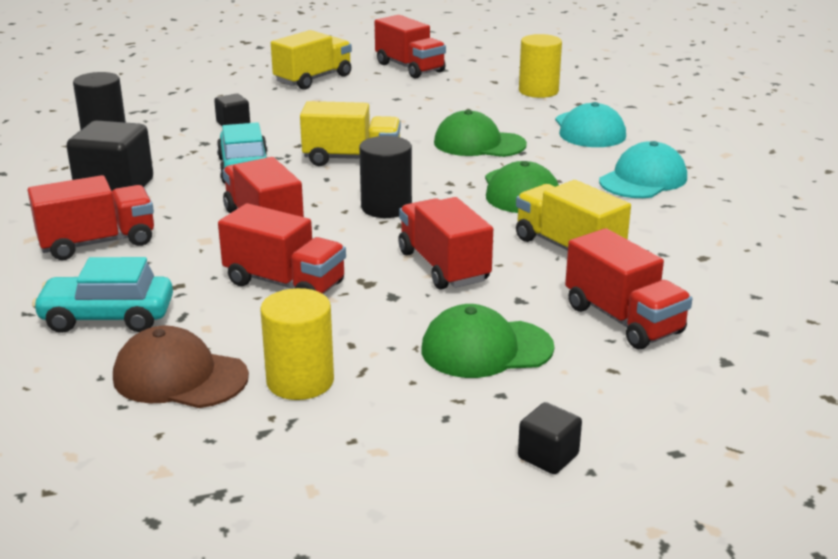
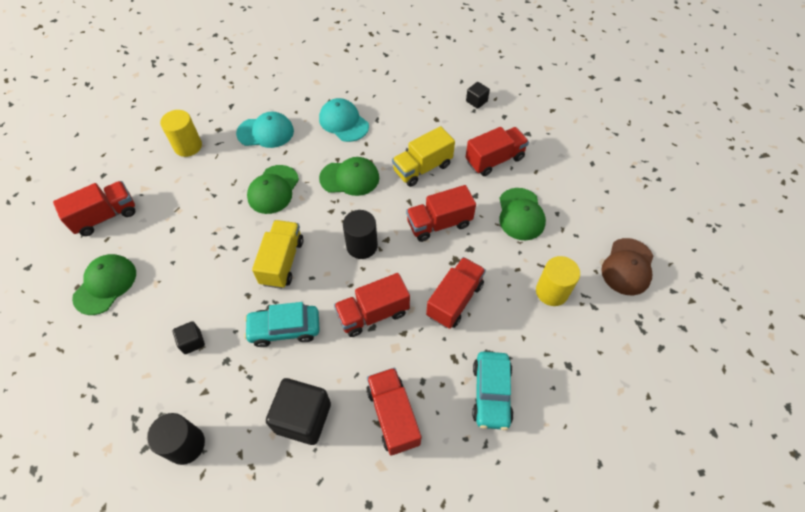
camera: 85 degrees left, 30 degrees up
(180, 377) = (551, 347): brown cap -> brown cap (627, 267)
(313, 79) = (105, 285): yellow truck -> green cap
(548, 456) = (599, 203): black cube -> black cube (476, 101)

